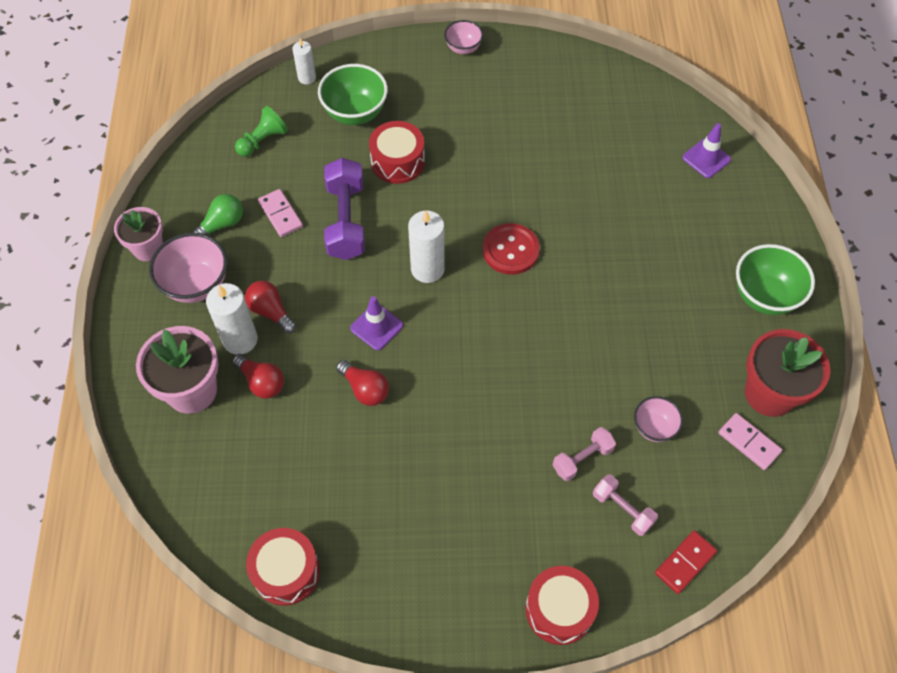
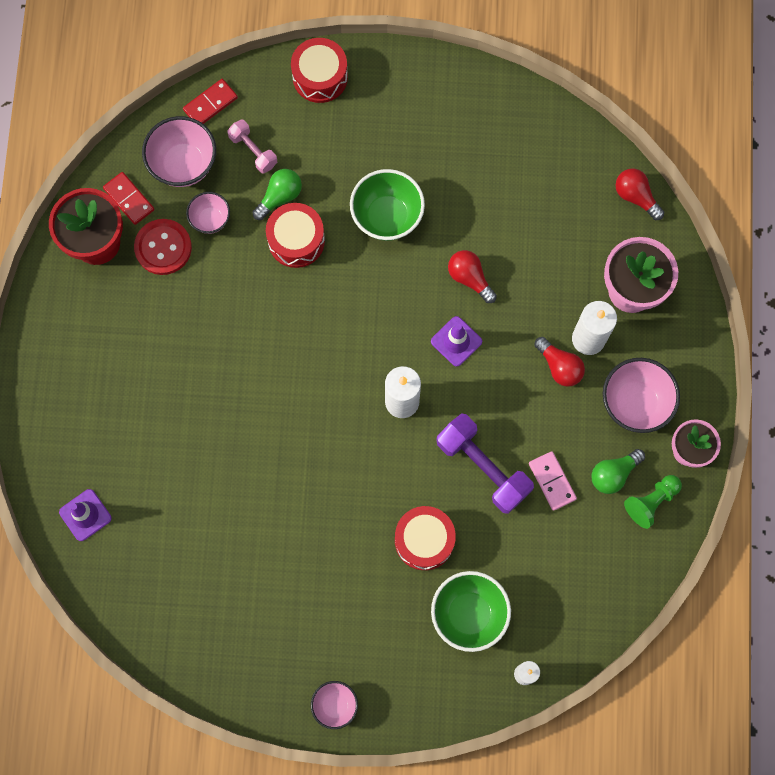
camera: 175 degrees left, 15 degrees up
(262, 382) = (566, 293): red light bulb -> red light bulb (635, 196)
(263, 141) = (574, 583): green pawn -> green pawn (651, 502)
(286, 571) = (541, 124): red drum -> red drum (296, 240)
(346, 221) = (483, 467): purple dumbbell -> purple dumbbell turned 45 degrees counterclockwise
(510, 250) = (315, 416): red button -> red button (163, 247)
(582, 459) = (280, 197): pink dumbbell -> green light bulb
(698, 486) = (184, 164): none -> pink bowl
(749, 442) = (129, 199): pink domino -> red domino
(764, 296) = (72, 342): green bowl -> green bowl (387, 217)

